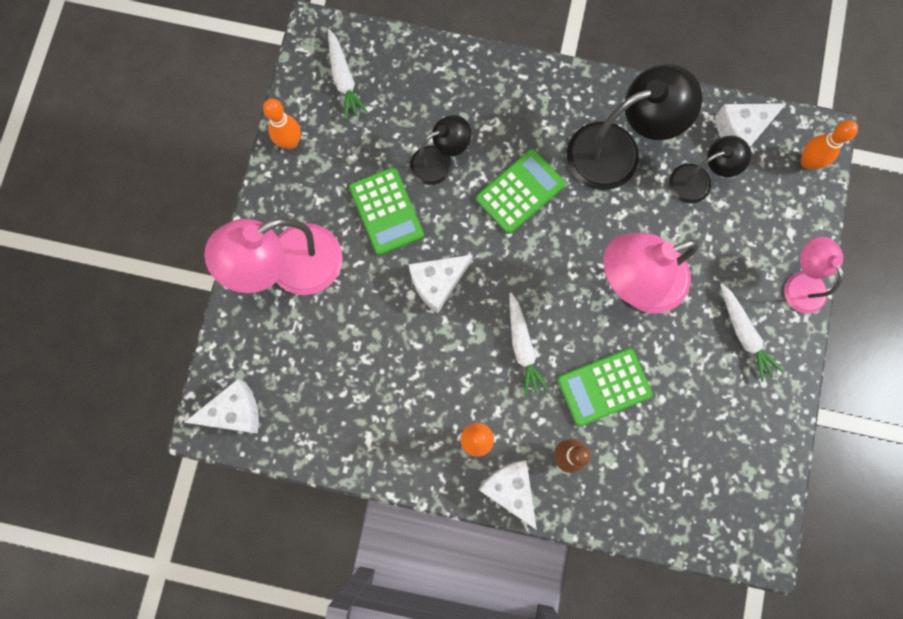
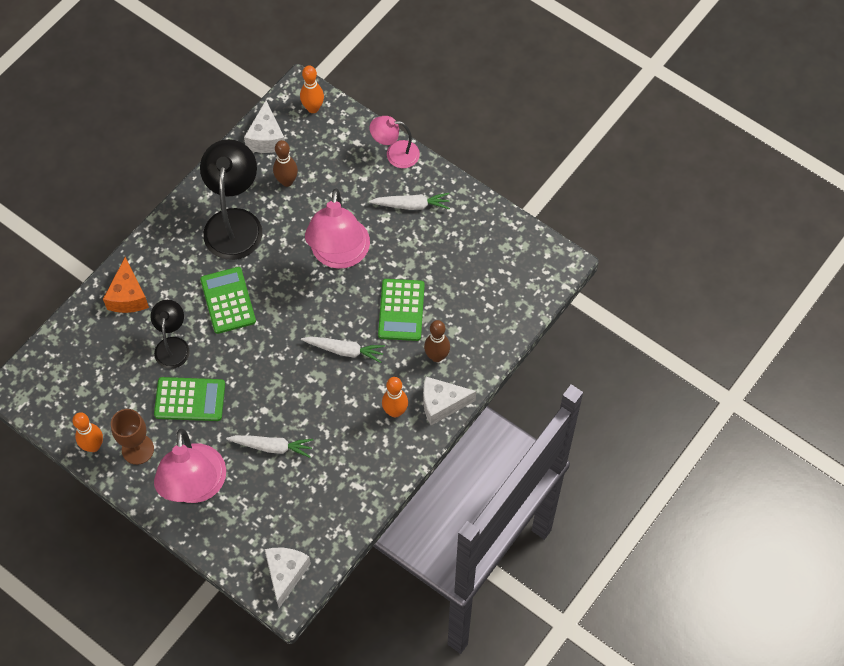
camera: 65 degrees left, 15 degrees down
(306, 188) = (137, 449): none -> brown goblet
(344, 79) = (65, 385): white carrot -> white carrot (272, 447)
(437, 283) = (265, 387): white cheese -> none
(473, 87) = (128, 296): none -> orange cheese
(698, 180) = (287, 181): black lamp -> brown bowling pin

